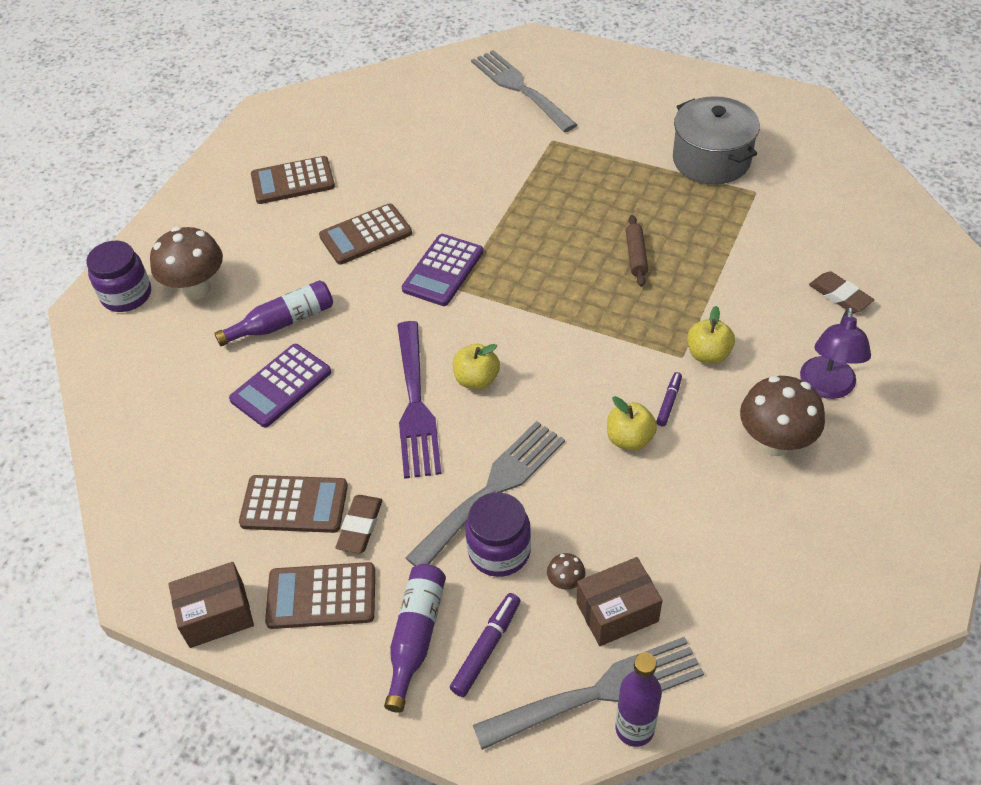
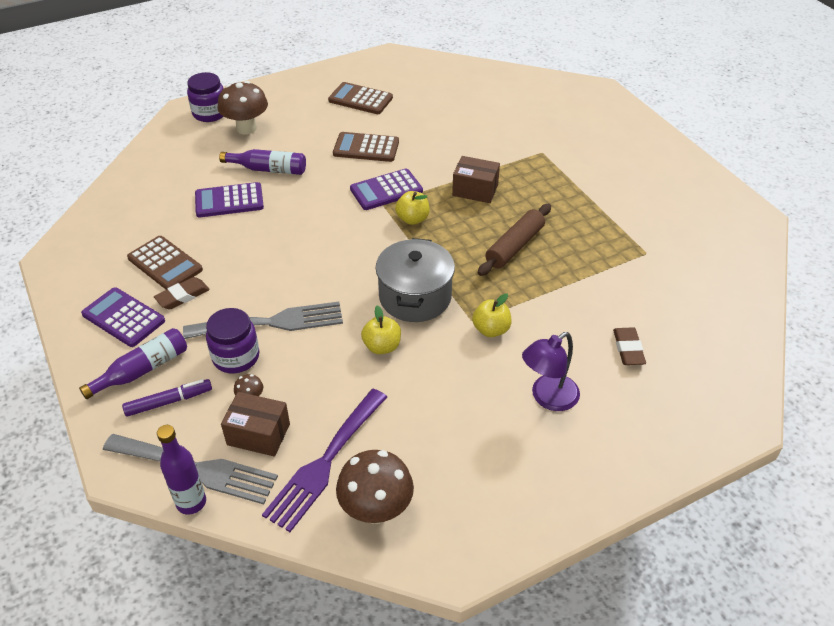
camera: 35 degrees right, 5 degrees down
(217, 615) = (68, 293): brown box -> brown box (475, 190)
(321, 596) = (123, 318): brown calculator -> purple calculator
(416, 405) = (285, 252): purple fork -> purple fork (325, 462)
(476, 380) = (334, 259): yellow apple -> yellow apple (412, 219)
(519, 88) = (557, 113): grey fork -> none
(636, 256) = (514, 246): brown rolling pin -> brown rolling pin, size x1.60
(669, 402) = (431, 341): purple marker -> none
(711, 160) = (637, 217): grey pot -> grey pot (415, 297)
(775, 442) = (471, 407): brown mushroom -> brown mushroom (376, 510)

